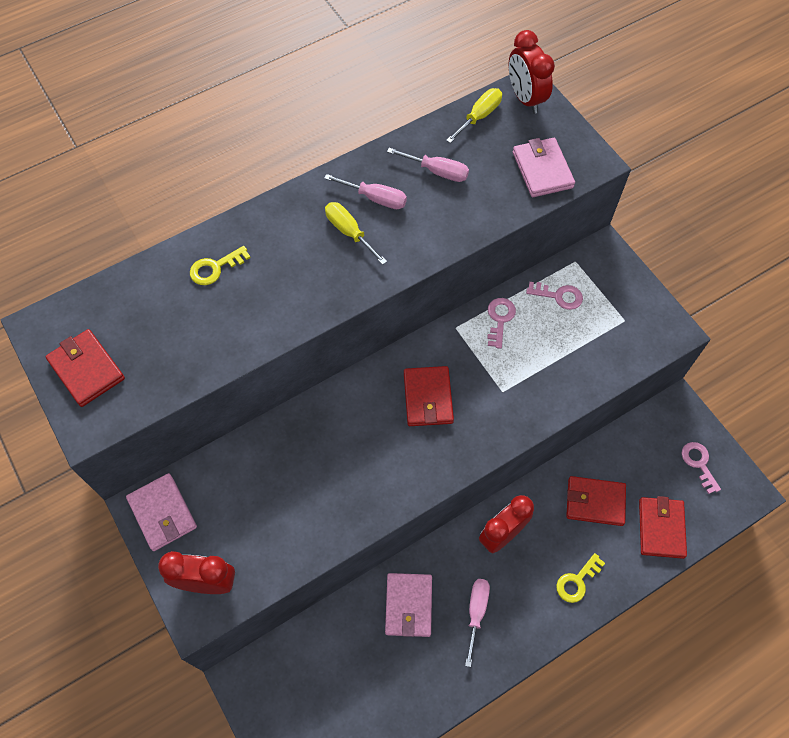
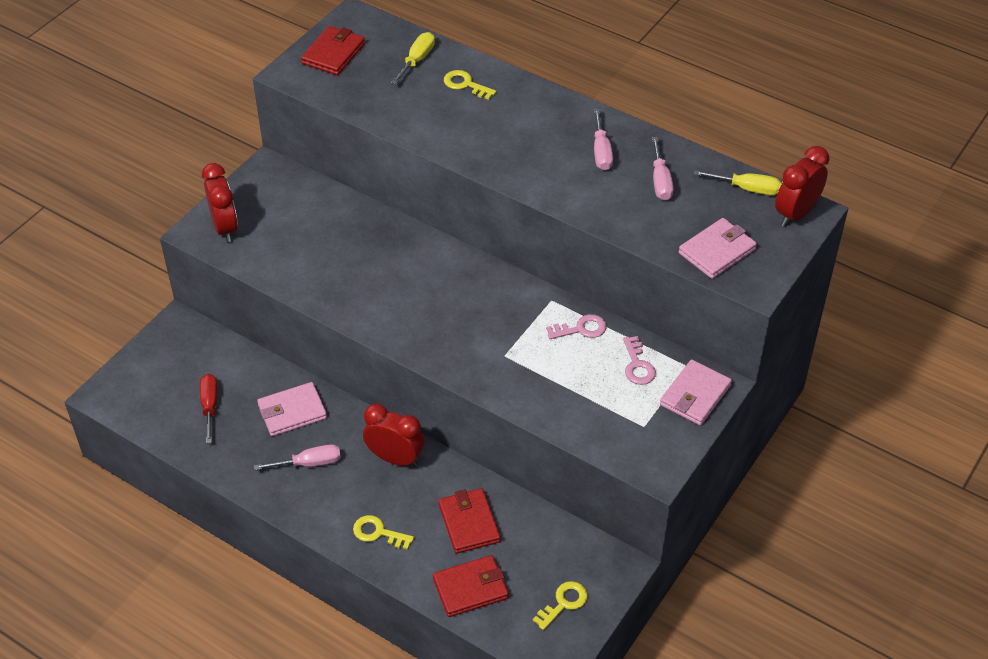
camera: 65 degrees right, 15 degrees down
(162, 513) = (268, 180): pink wallet -> pink wallet (695, 395)
(349, 232) = (554, 148): yellow screwdriver -> yellow screwdriver (417, 60)
(365, 683) = (210, 406): none -> red screwdriver
(428, 398) = (466, 305): red wallet -> none
(699, 463) = (564, 603): pink key -> yellow key

